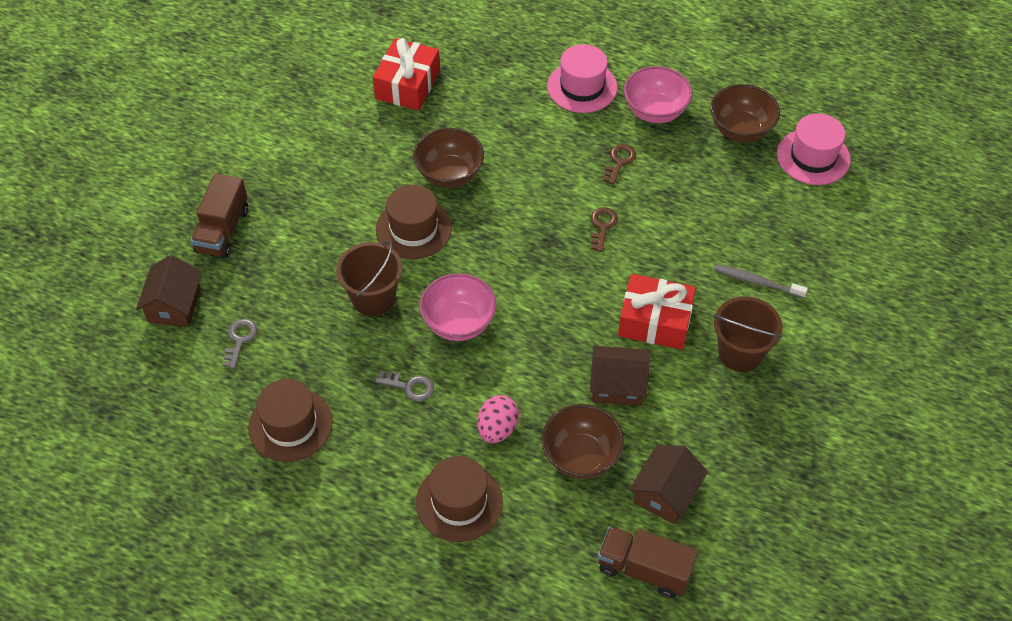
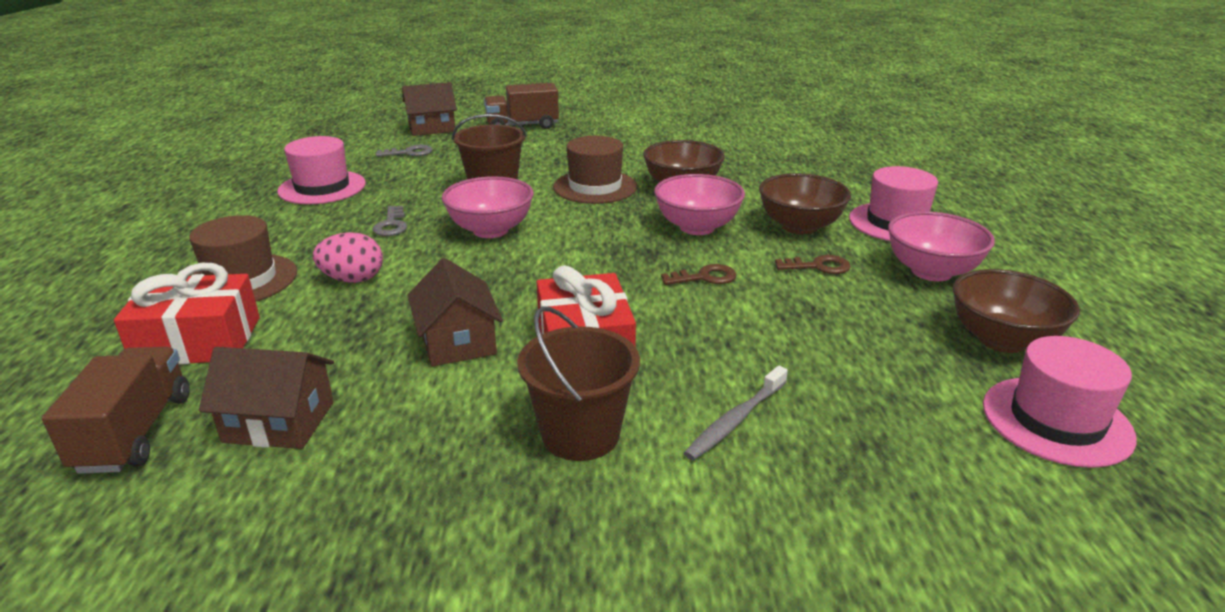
camera: 65 degrees right, 25 degrees down
(290, 425) = (322, 187): brown hat -> pink hat
(407, 85) = (768, 150): red gift -> red gift (198, 341)
(526, 197) = (697, 227): none -> pink bowl
(581, 456) = (328, 340): brown bowl -> brown bowl (799, 226)
(757, 282) = (735, 420): grey toothbrush -> grey toothbrush turned 135 degrees counterclockwise

